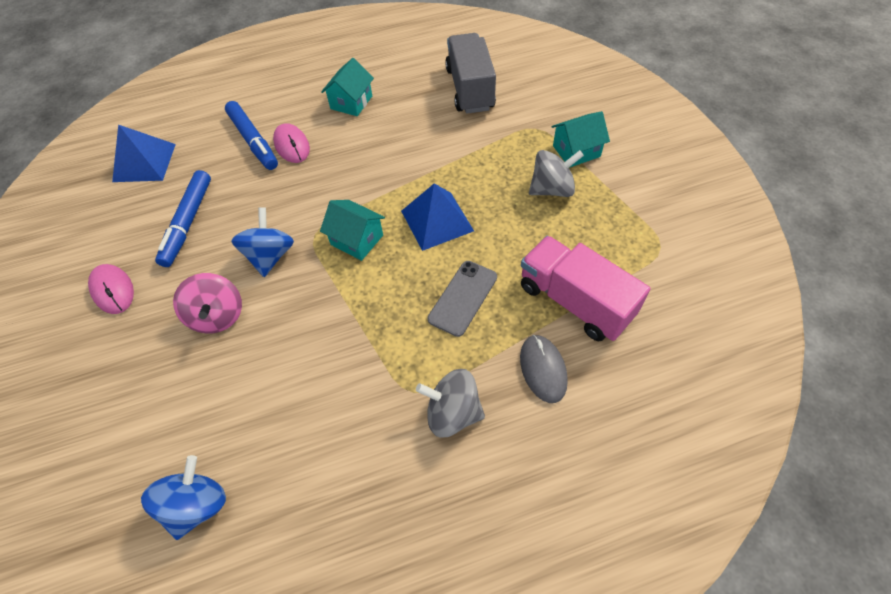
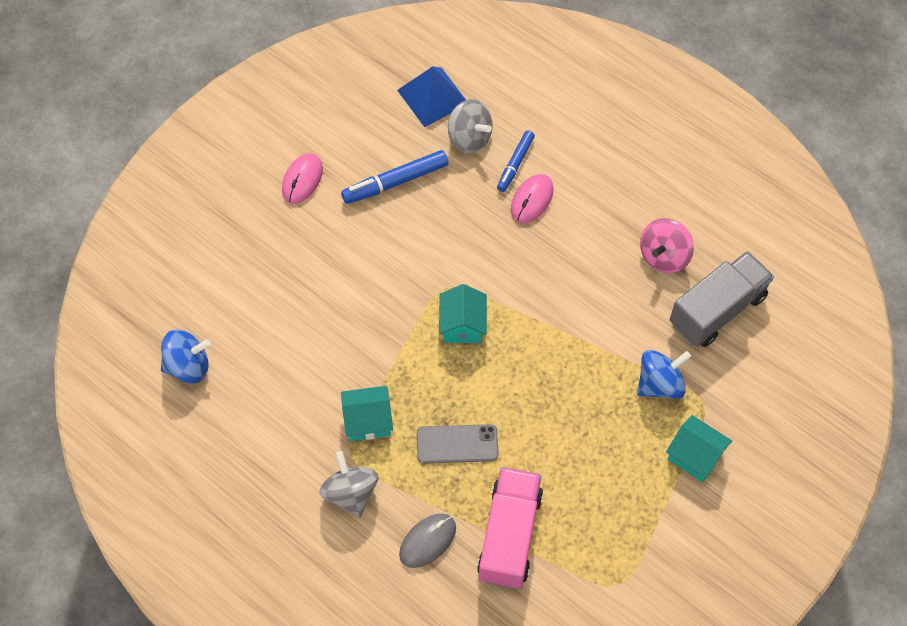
camera: 55 degrees right, 5 degrees up
(218, 316) = (327, 272): pink spinning top -> pink spinning top (664, 256)
(253, 141) = (515, 164): blue marker -> blue marker, size x0.66
(270, 256) = (404, 269): blue spinning top -> blue spinning top (659, 384)
(351, 102) = (621, 213): turquoise house -> turquoise house (368, 421)
(437, 220) = (525, 377): blue pyramid -> none
(552, 189) = (628, 457): grey spinning top -> grey spinning top (469, 138)

